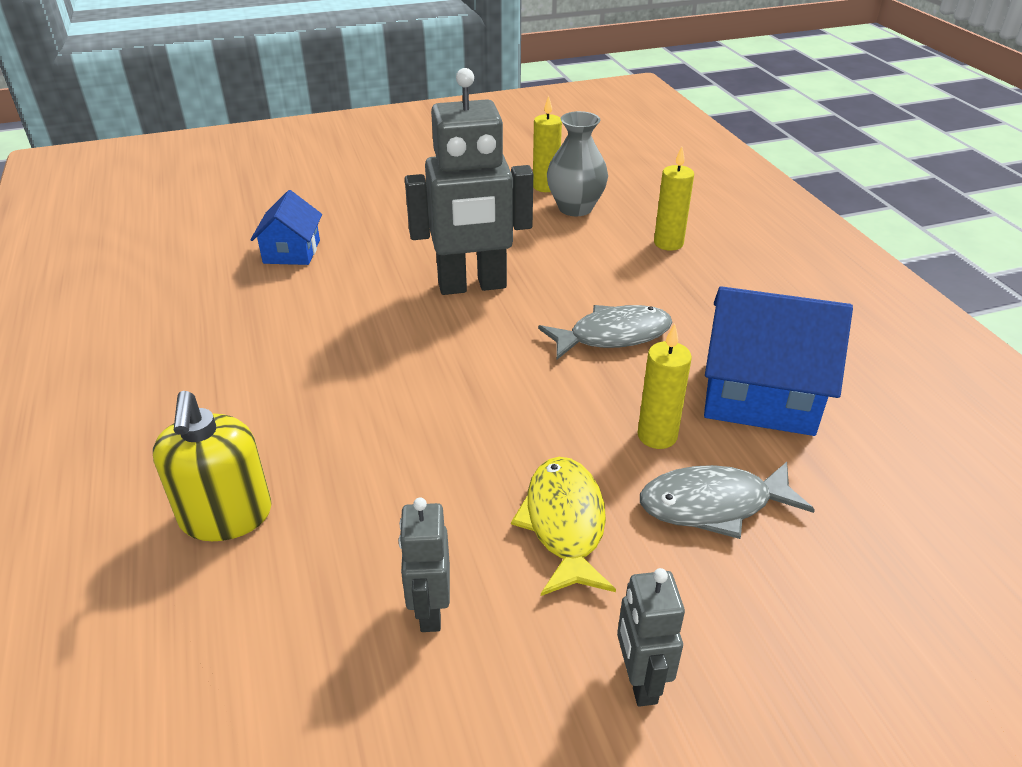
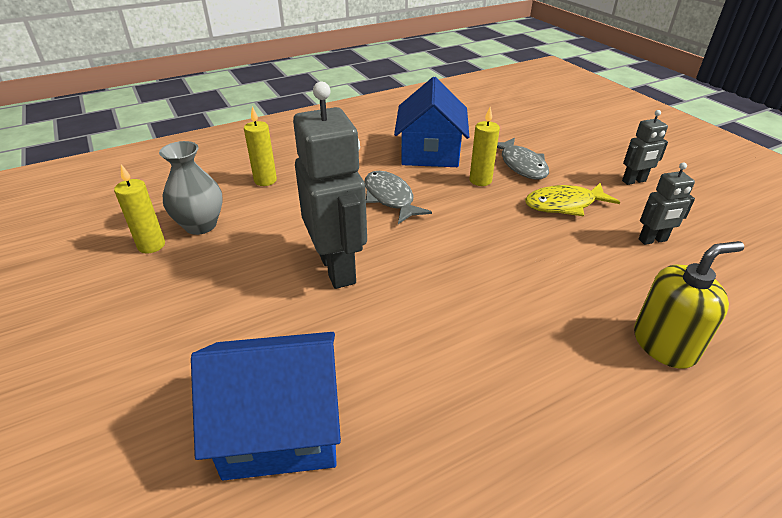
camera: 100 degrees left, 0 degrees up
(292, 251) = (281, 426): blue house -> blue house, size x1.74

